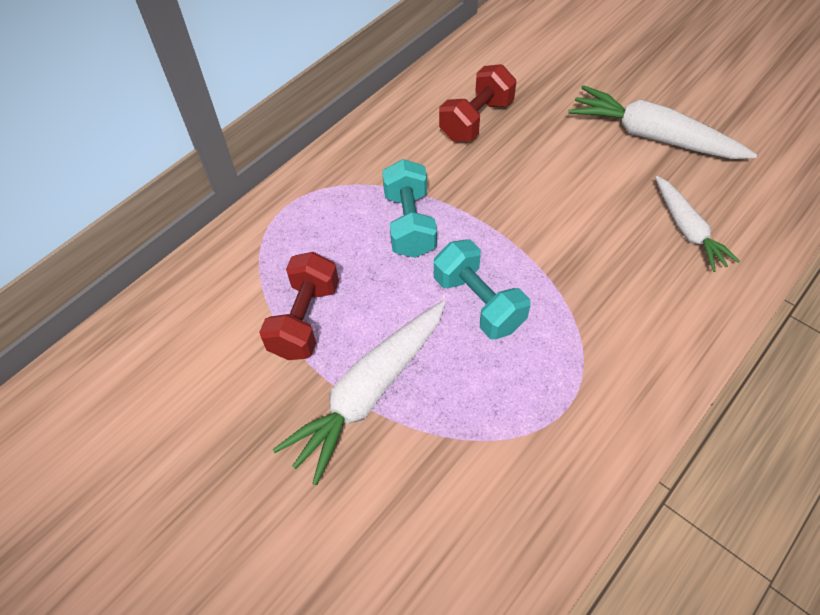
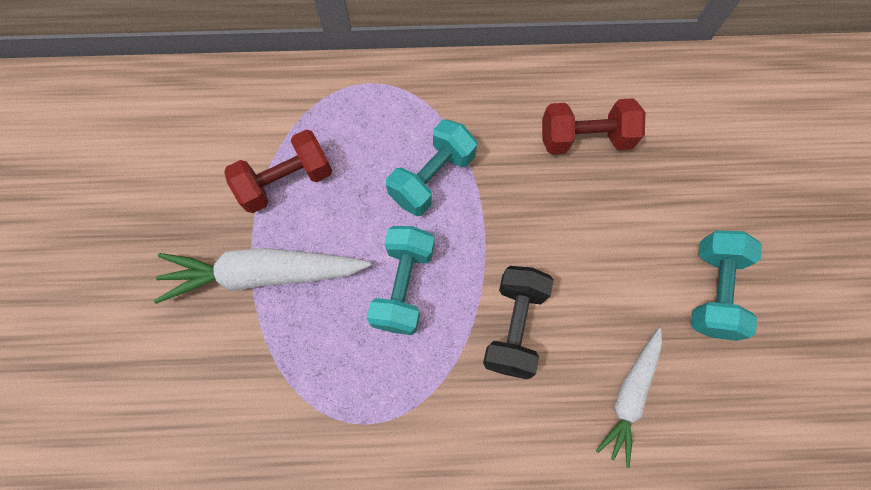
camera: 45 degrees right, 15 degrees up
(576, 257) = (514, 326): none -> black dumbbell
(652, 136) = (712, 290): white carrot -> turquoise dumbbell

